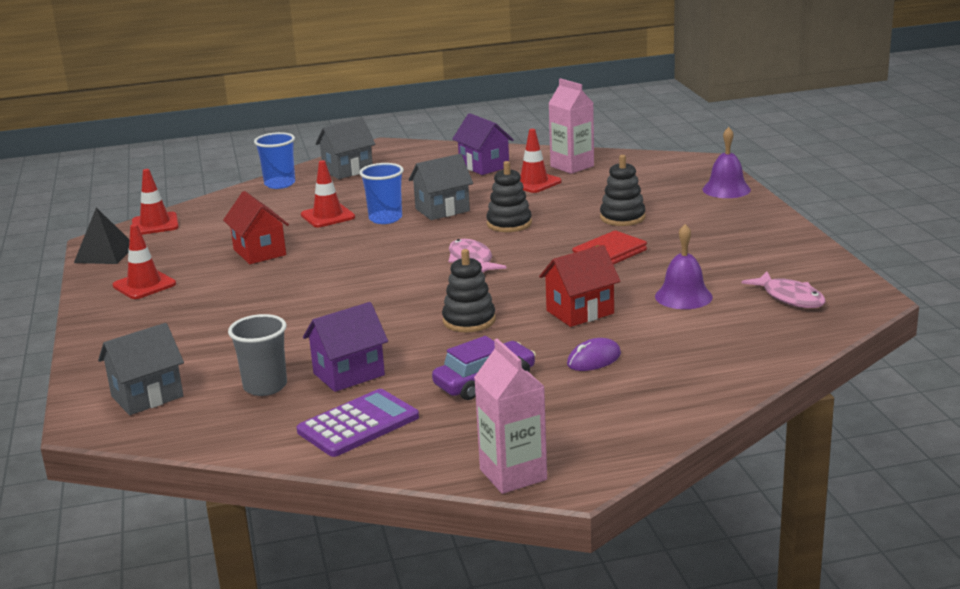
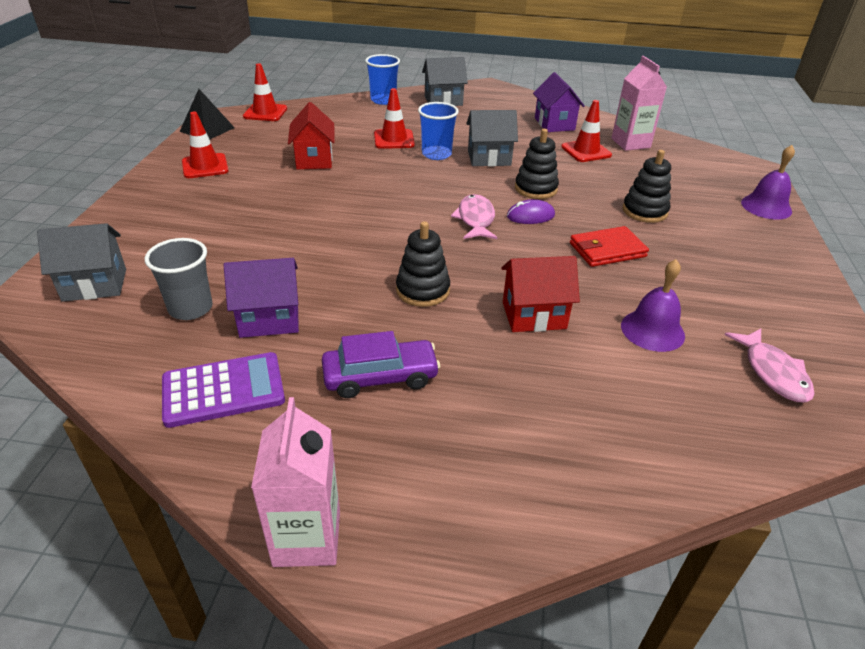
camera: 20 degrees right, 15 degrees up
(594, 359) = (508, 387): purple mouse -> purple mouse (530, 216)

